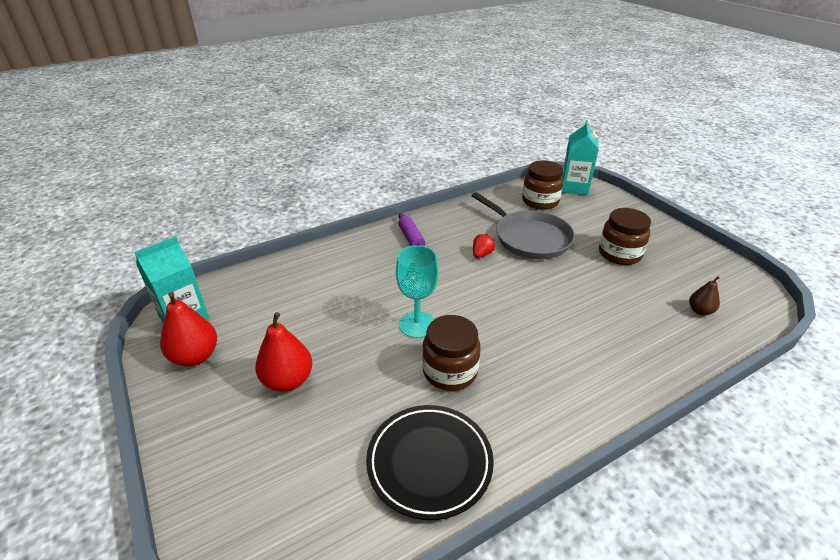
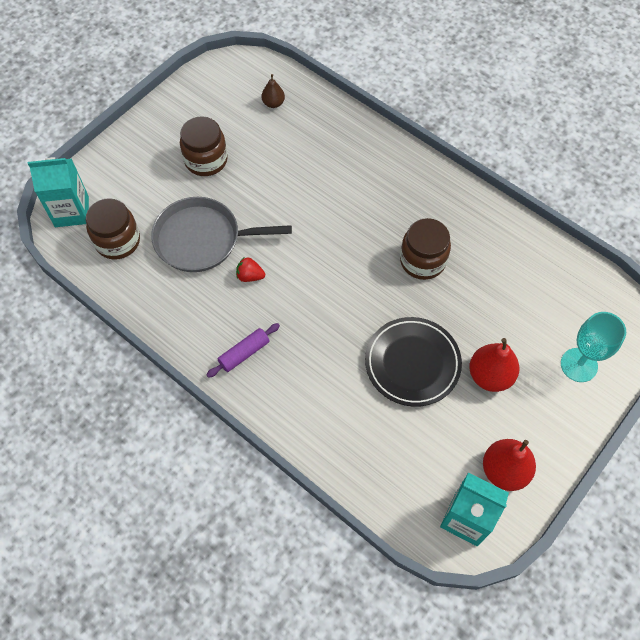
camera: 110 degrees left, 25 degrees up
(417, 325) = (380, 301): turquoise goblet -> turquoise goblet (579, 365)
(429, 463) = (508, 250): black plate -> black plate (412, 363)
(529, 238) = (202, 239): grey pan -> grey pan turned 120 degrees counterclockwise

